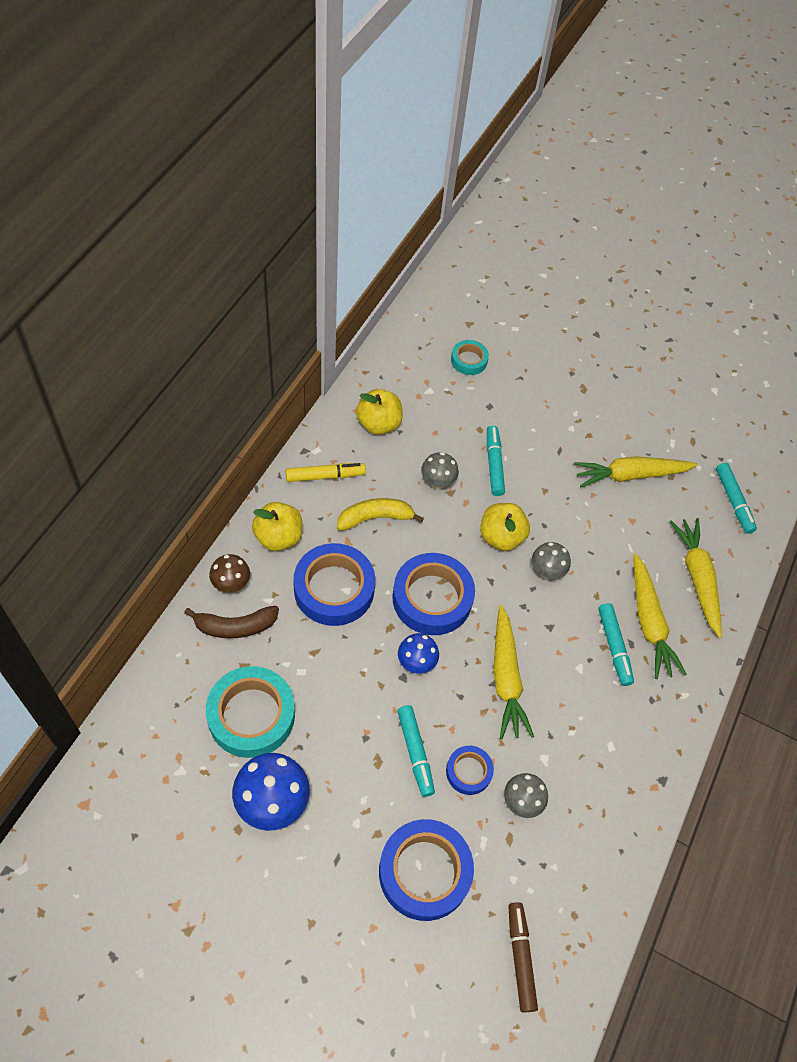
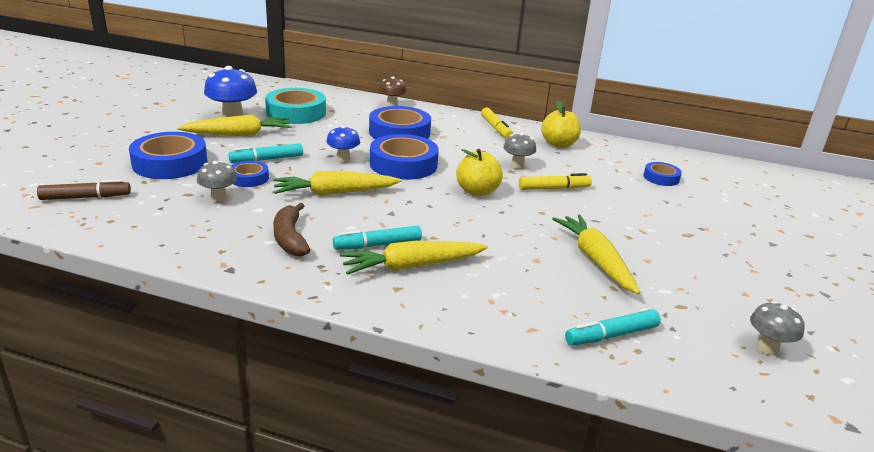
camera: 85 degrees right, 30 degrees down
(235, 626) = (361, 107): brown banana -> brown banana (290, 238)
(278, 537) = (435, 116): yellow apple -> none
(375, 518) = (468, 144): yellow banana -> none
(469, 360) = (661, 178): turquoise tape -> blue tape
(494, 464) = (553, 188): turquoise marker -> yellow marker
(546, 572) = (450, 212): grey mushroom -> grey mushroom (767, 348)
(697, 578) = (481, 301): yellow carrot -> yellow carrot (239, 134)

